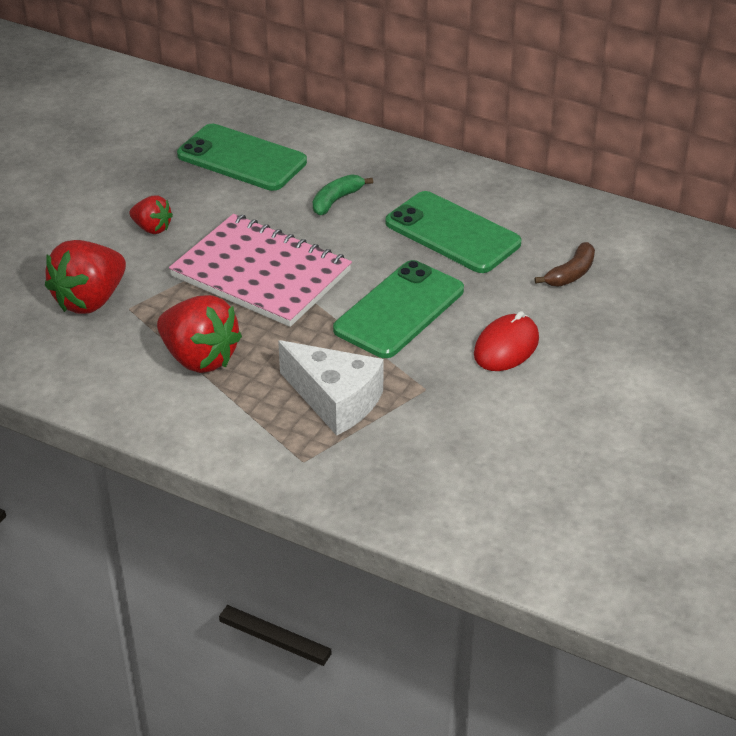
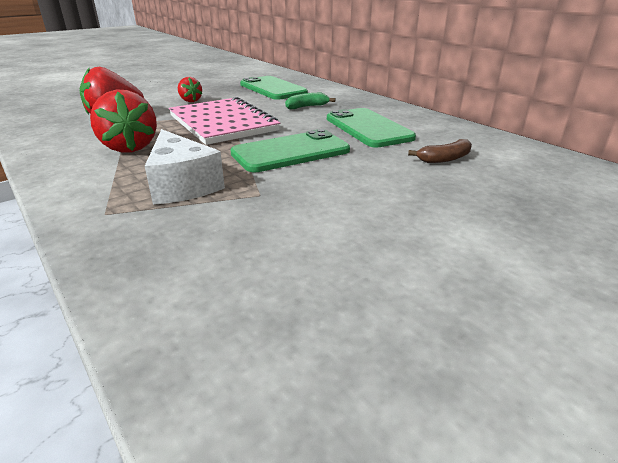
camera: 25 degrees right, 10 degrees down
(506, 347) = (353, 185): red mouse -> none

